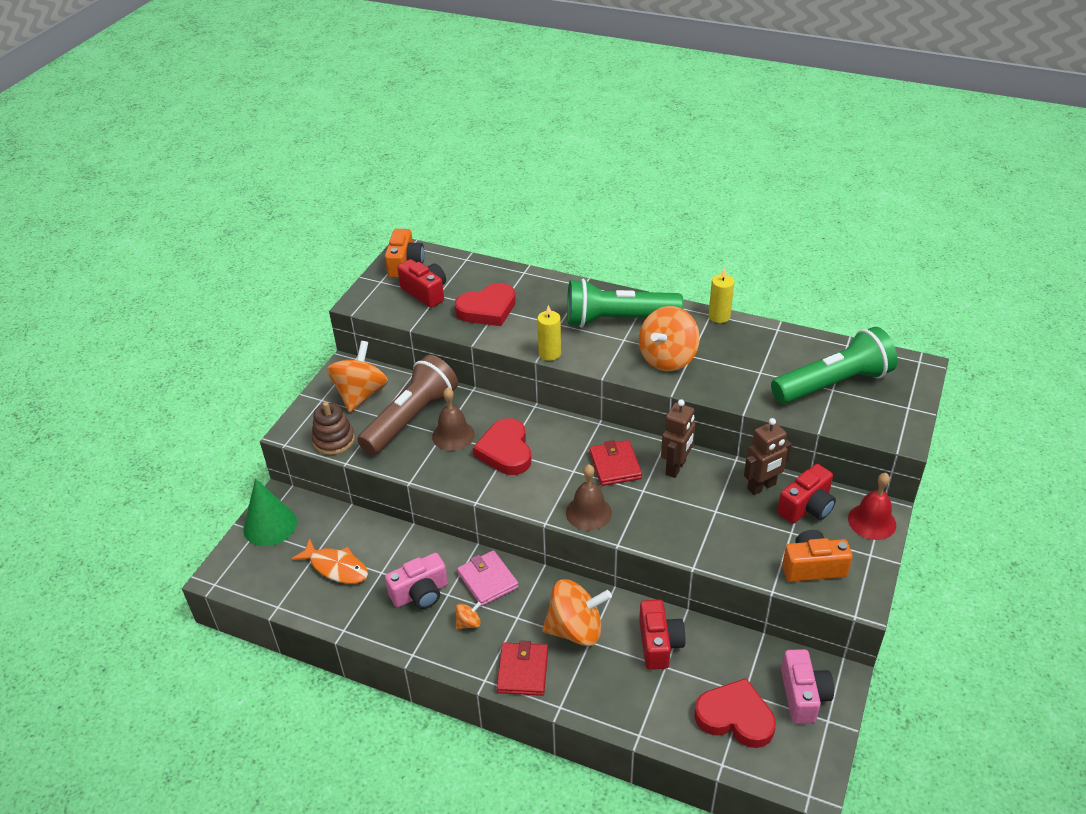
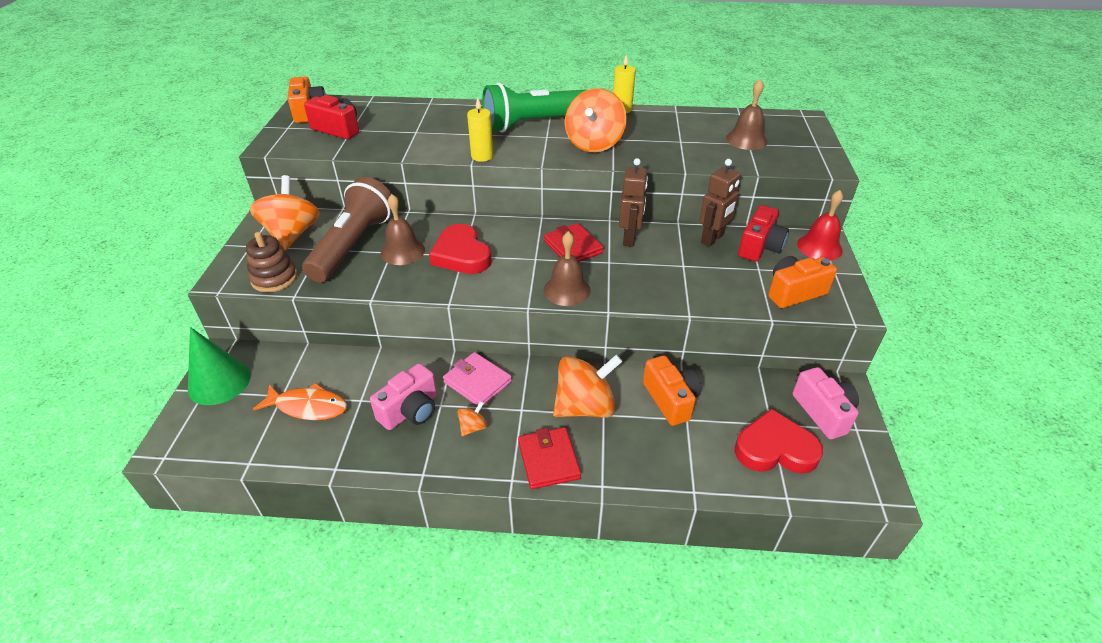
camera: 20 degrees left, 0 degrees up
(487, 309) = (406, 133): red heart -> none
(659, 644) = (670, 400): red camera -> orange camera
(833, 384) = (746, 139): green flashlight -> brown bell

